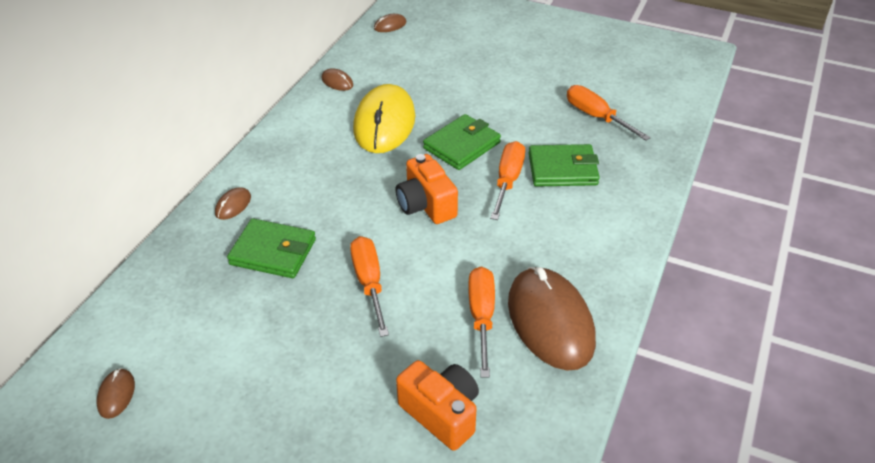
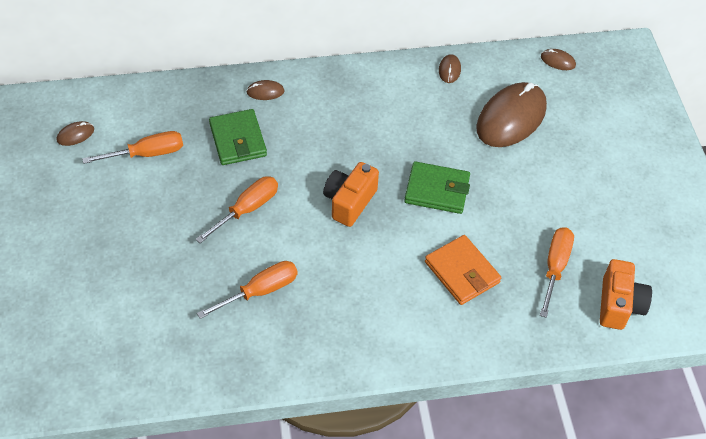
camera: 55 degrees right, 10 degrees up
(384, 123) = (423, 127): yellow mouse -> none
(441, 413) = (161, 308): orange camera -> orange camera (619, 305)
(508, 181) = (417, 241): orange screwdriver -> orange screwdriver (147, 154)
(550, 321) = (284, 336): brown mouse -> brown mouse (511, 118)
(562, 169) = (462, 272): green wallet -> orange wallet

